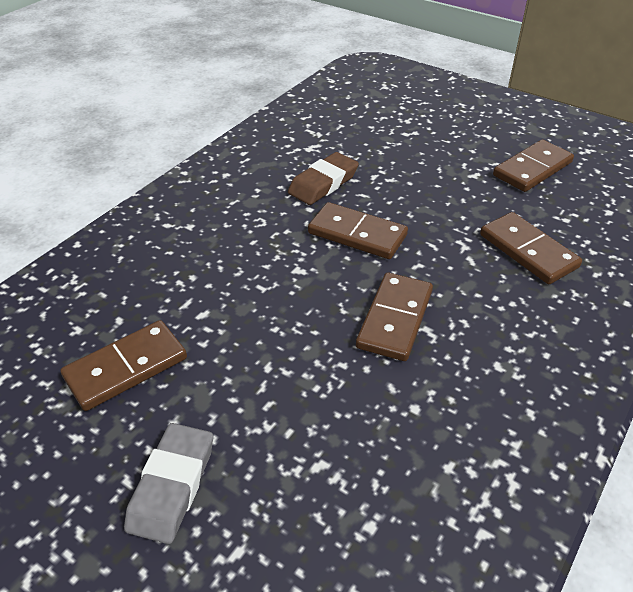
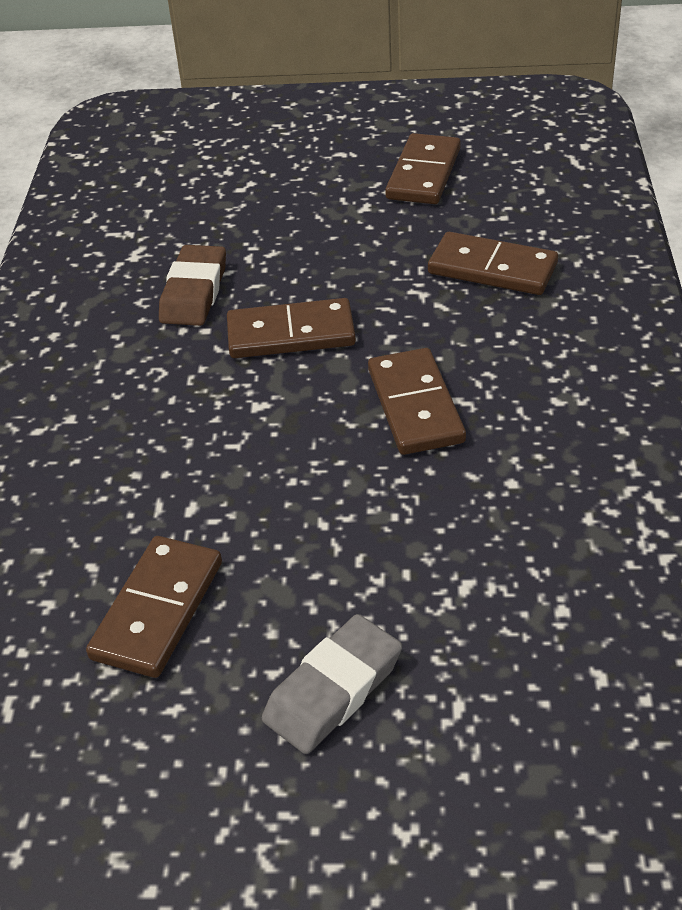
camera: 30 degrees left, 0 degrees up
(172, 486) = (333, 690): grey eraser -> grey eraser turned 60 degrees clockwise

